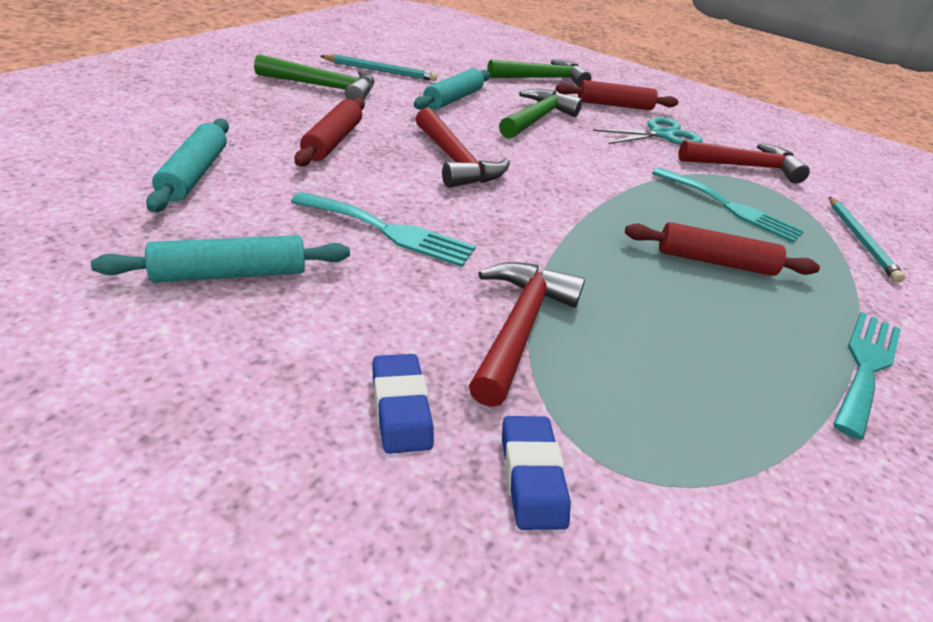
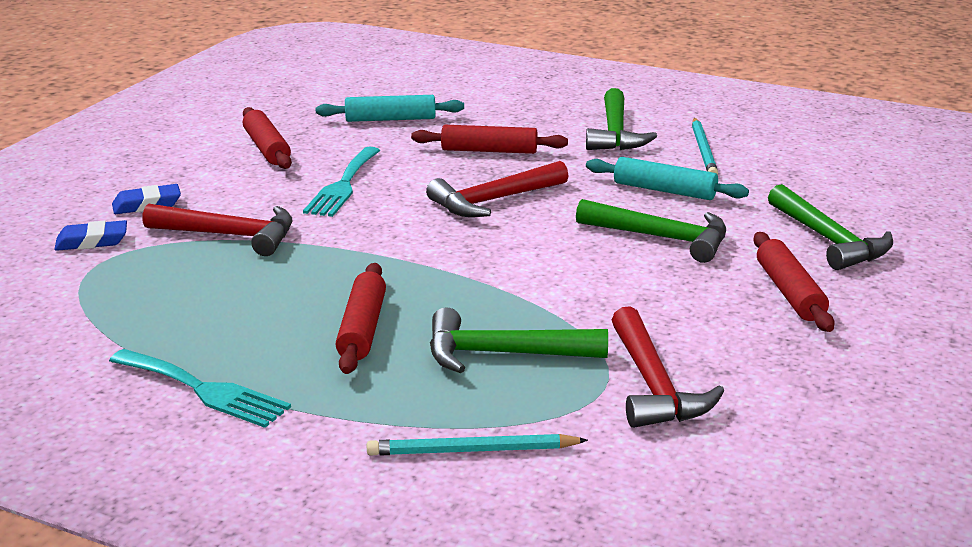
camera: 90 degrees right, 10 degrees down
(230, 274) = (267, 148): turquoise rolling pin -> red rolling pin
(661, 135) = (708, 324): turquoise scissors -> none
(729, 207) = (503, 354): turquoise fork -> green hammer

